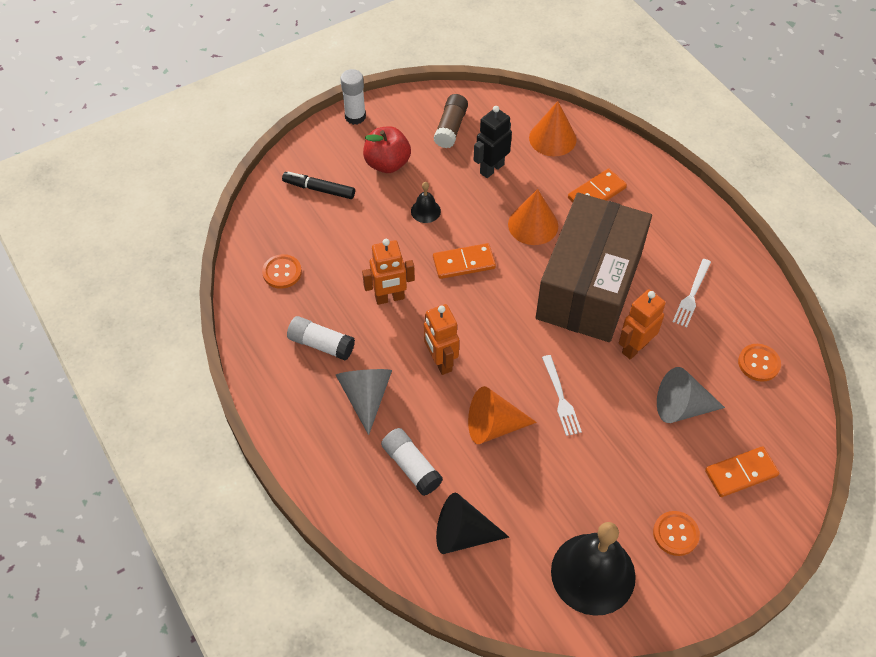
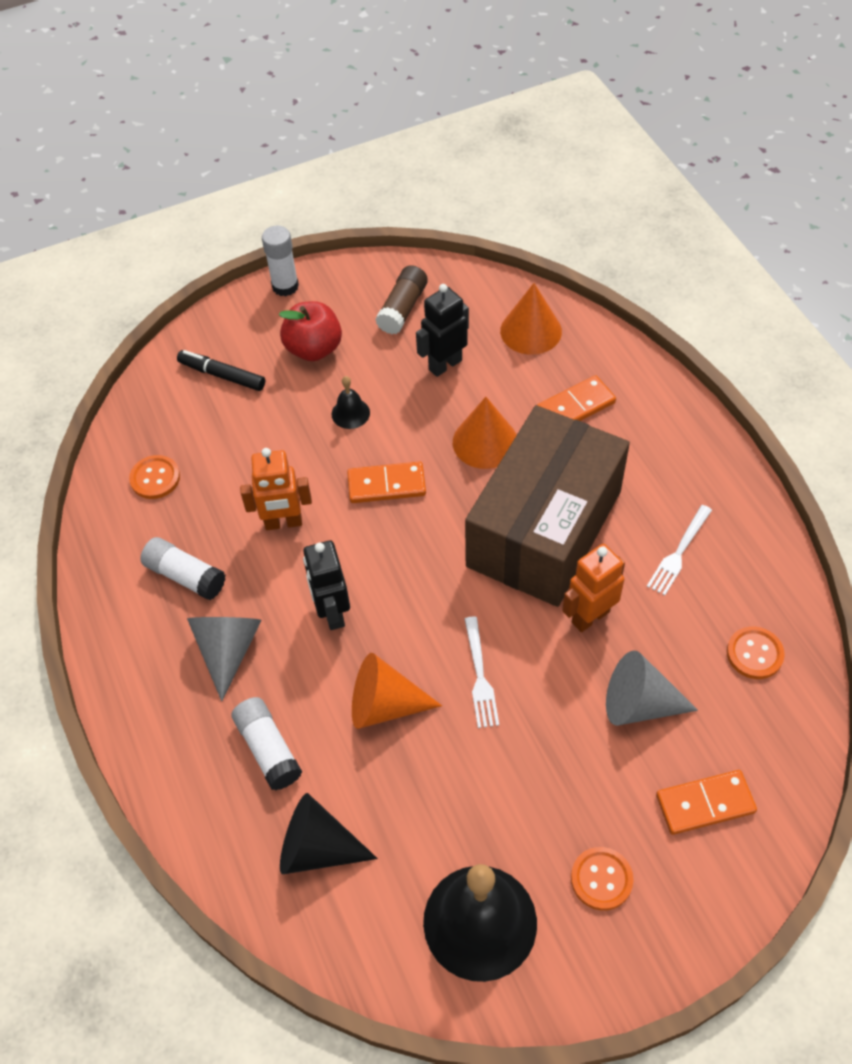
camera: 10 degrees right, 0 degrees up
(440, 362) = (332, 613): orange robot -> black robot

